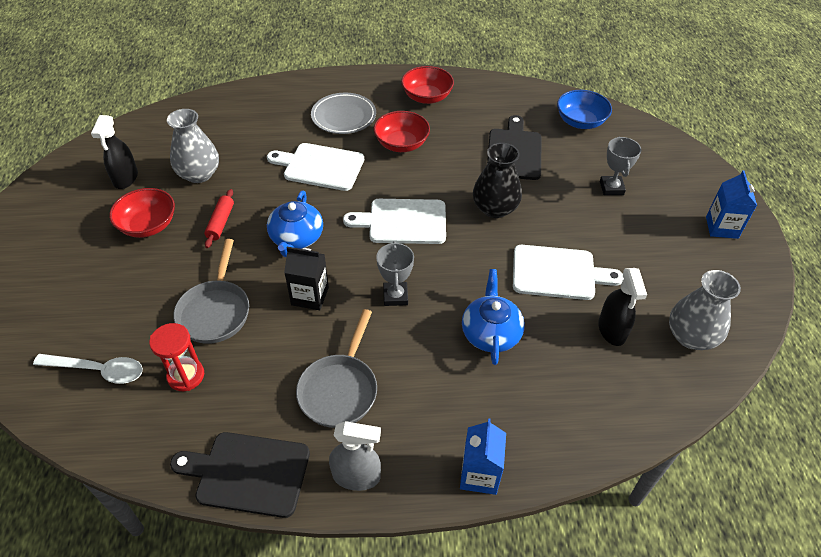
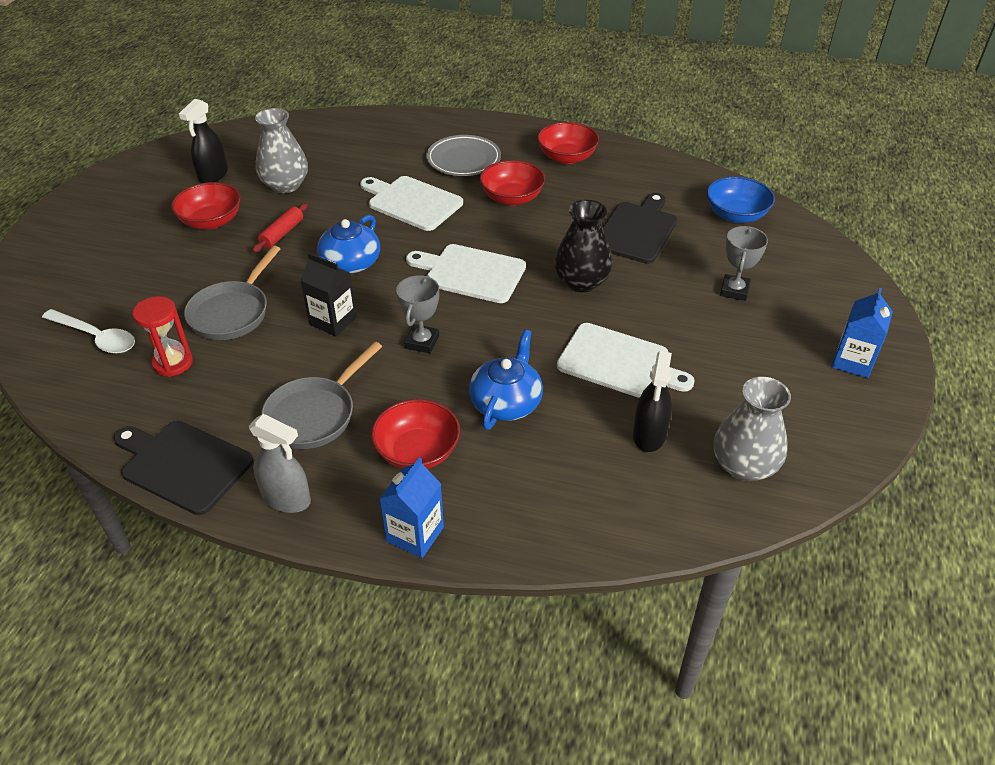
camera: 20 degrees right, 5 degrees down
(443, 398) = (417, 451): none -> red bowl

